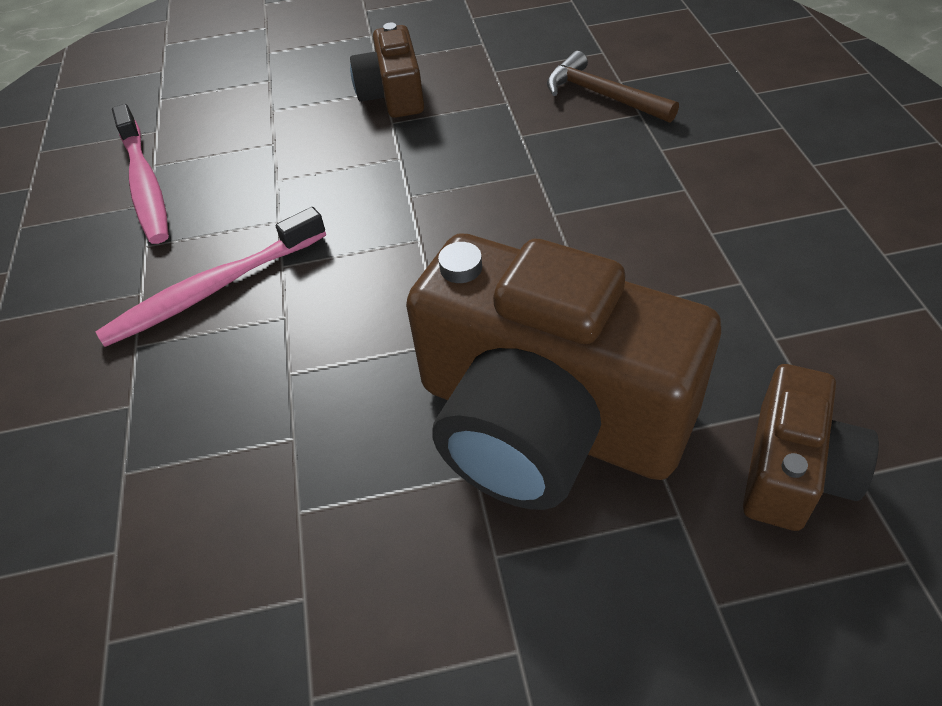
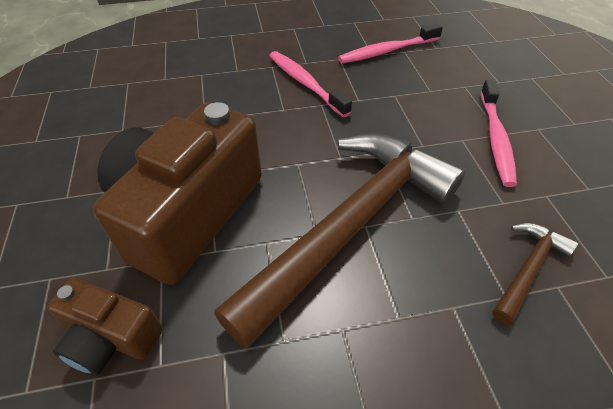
camera: 85 degrees right, 0 degrees up
(393, 94) = (495, 138): brown camera -> pink toothbrush
(555, 226) = (351, 225): none -> brown hammer

